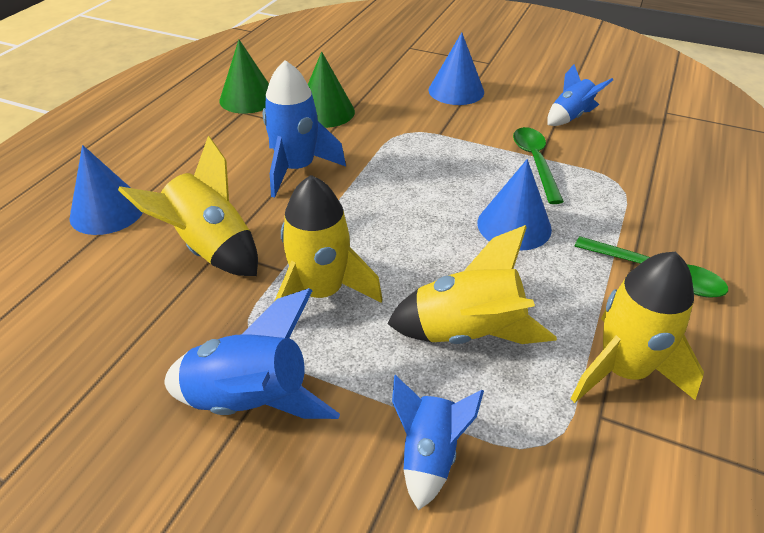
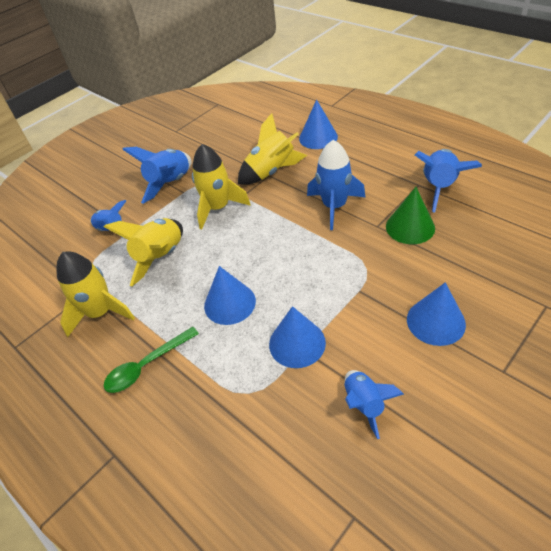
camera: 115 degrees right, 5 degrees up
(248, 98) = (439, 187): green cone -> blue rocket
(535, 162) = (297, 343): green spoon -> blue cone

